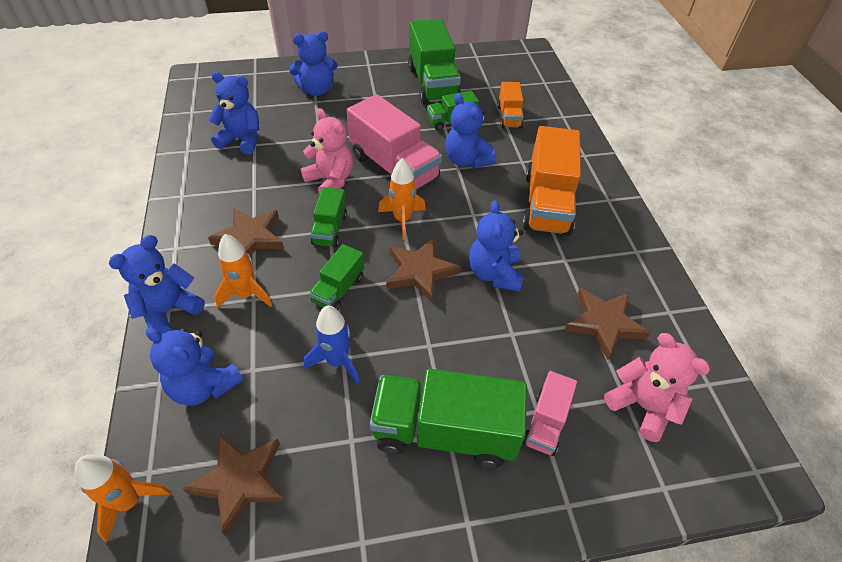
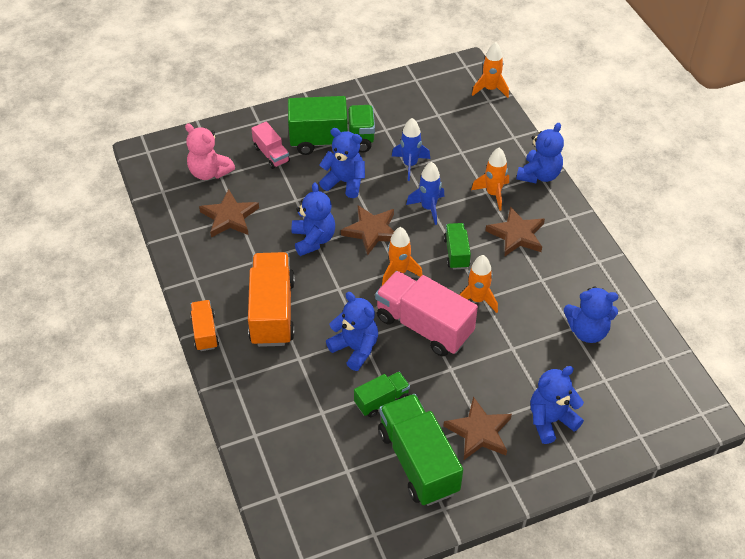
camera: 170 degrees right, 0 degrees up
(204, 386) = (486, 140): blue teddy bear -> blue teddy bear (345, 182)
(240, 481) = (438, 104): brown star -> brown star (479, 432)
(331, 181) = (477, 300): pink teddy bear -> orange rocket
(338, 289) = (428, 208): green truck -> blue rocket
(509, 117) = (317, 421): orange truck -> orange truck (205, 332)
(546, 423) = (271, 154): pink truck -> pink truck turned 135 degrees clockwise

